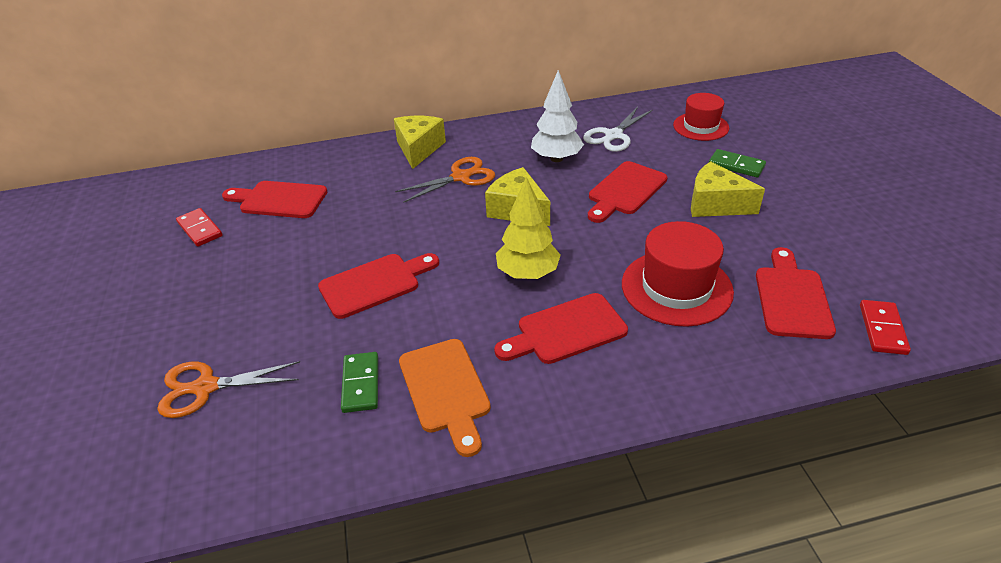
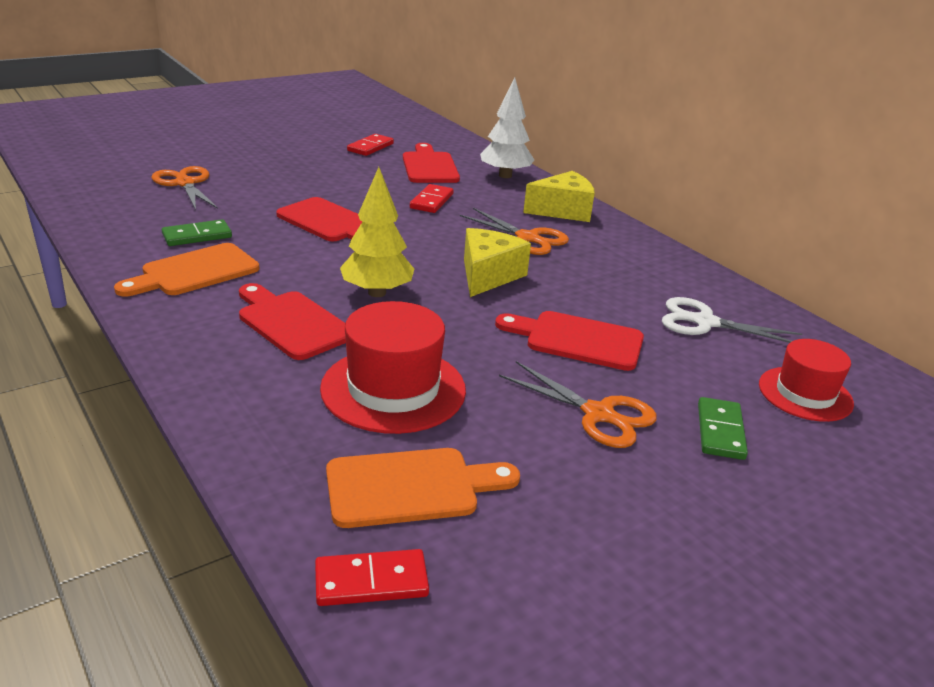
camera: 65 degrees right, 10 degrees down
(361, 213) = (431, 201): none -> red domino
(556, 158) = (612, 288): white tree -> white tree (505, 175)
(715, 204) = (598, 414): yellow cheese -> orange scissors
(792, 298) = (411, 487): red cutting board -> orange cutting board

